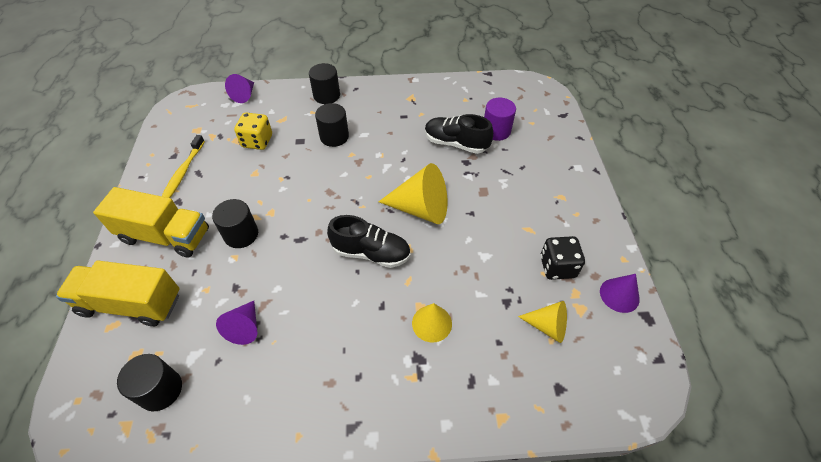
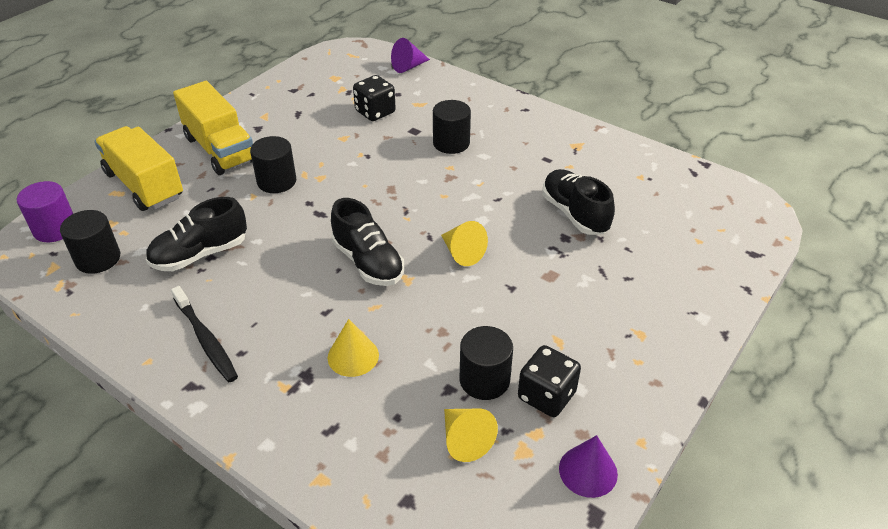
camera: 40 degrees right, 10 degrees down
(182, 173) = (285, 107): yellow toothbrush -> none
(245, 327) = (200, 254): purple cone -> black shoe
(257, 141) = (375, 112): yellow dice -> black dice
(323, 387) = (206, 340): none -> black toothbrush
(326, 96) = (487, 102): black cylinder -> black cylinder (484, 380)
(421, 209) = (462, 253): yellow cone -> yellow cone, size x0.58
(496, 131) = (640, 226): purple cylinder -> purple cylinder (55, 229)

